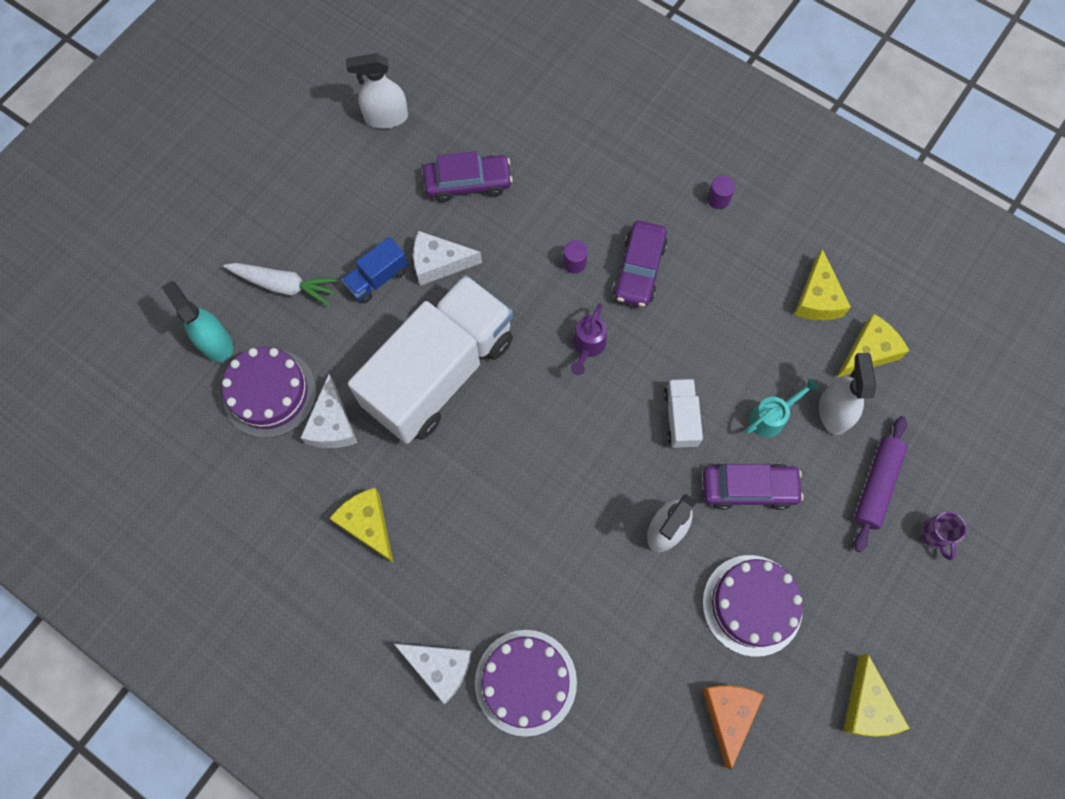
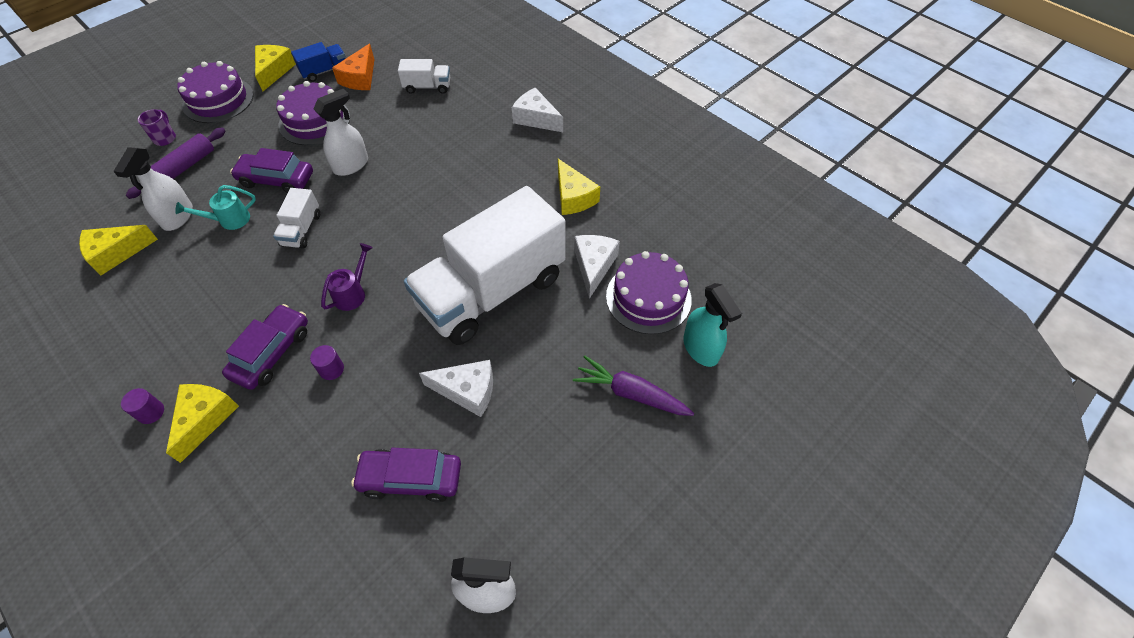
camera: 170 degrees left, 15 degrees down
(284, 285) = (631, 393): white carrot -> purple carrot
(377, 278) = (534, 385): blue truck -> blue truck (324, 71)
(525, 682) = (481, 105): purple cake -> purple cake (218, 100)
(618, 711) = (427, 87): none -> white truck
(817, 298) = (125, 301): yellow cheese -> yellow cheese (205, 419)

